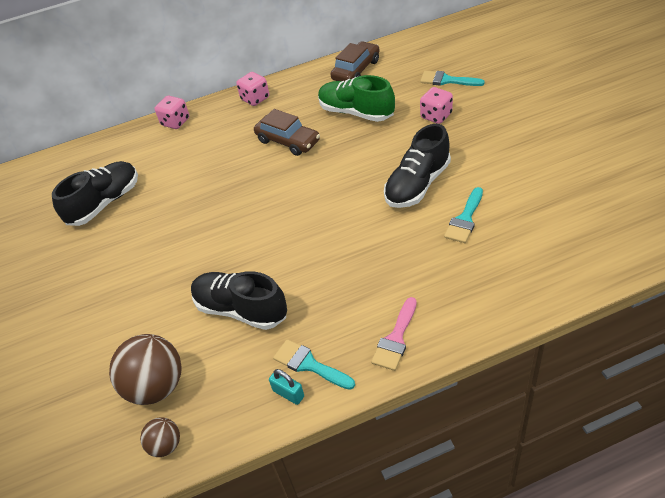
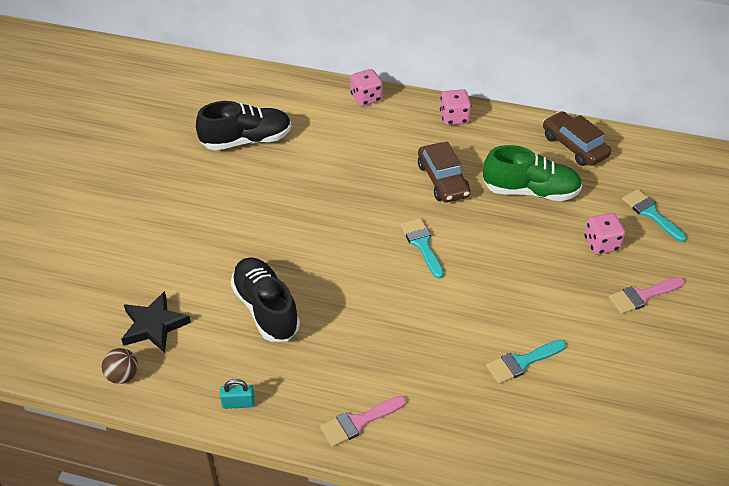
camera: 30 degrees right, 0 degrees up
(156, 386) = (154, 326): brown ball -> black star
(288, 393) = (238, 403): turquoise padlock -> turquoise padlock turned 75 degrees counterclockwise
(309, 364) = (274, 392): turquoise brush -> turquoise brush (422, 244)
(356, 70) = (574, 146): brown car -> brown car turned 105 degrees counterclockwise
(356, 112) = (530, 191): green shoe -> green shoe turned 120 degrees clockwise
(417, 185) = (513, 300): black shoe -> none
(495, 130) = (642, 296): none -> pink brush

